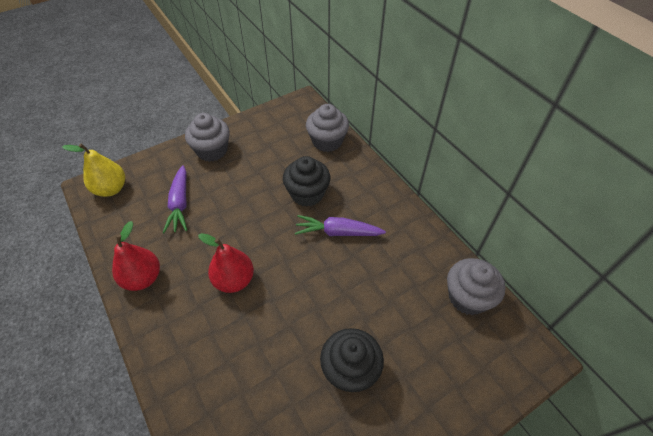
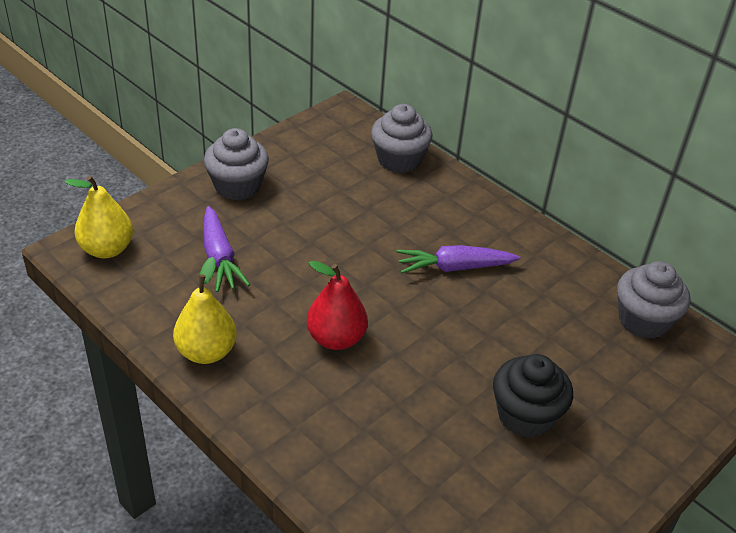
camera: 15 degrees left, 10 degrees down
(143, 278) = (206, 352): red pear -> yellow pear
(307, 194) = (396, 226): black cupcake -> none

